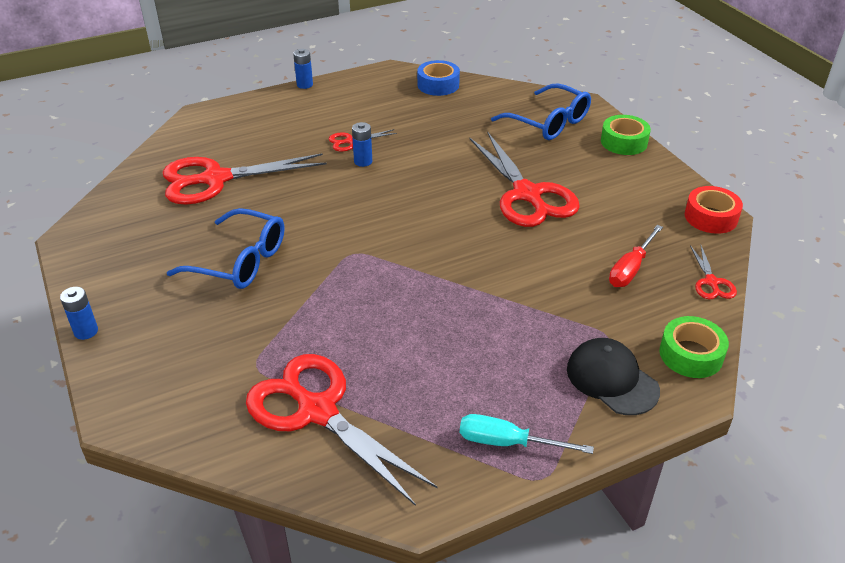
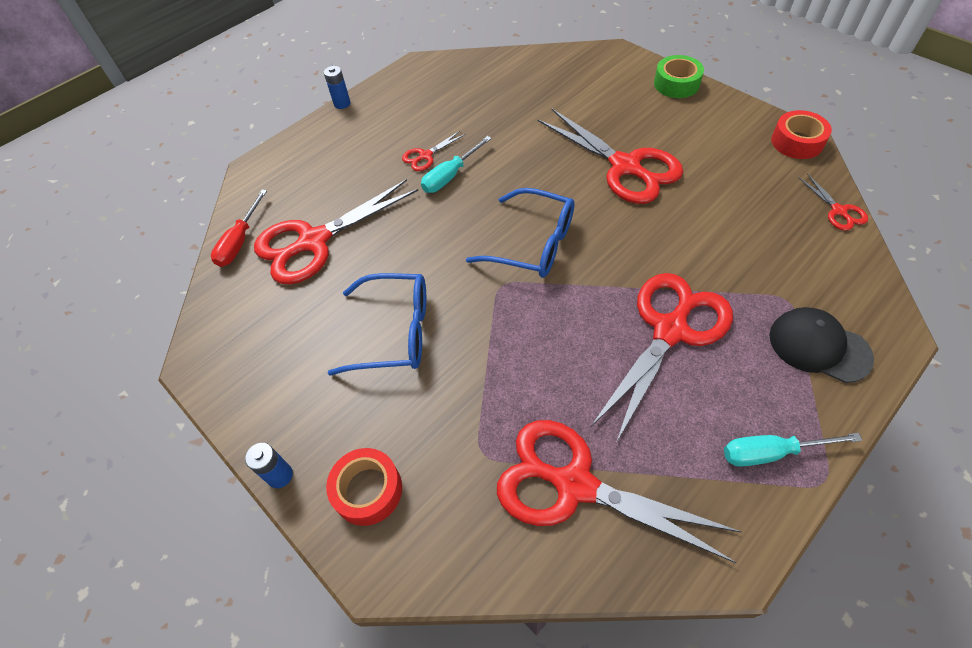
camera: 15 degrees left, 15 degrees up
(147, 362) = (368, 490): none -> red tape
(363, 161) = (450, 176): blue battery -> turquoise screwdriver
(438, 85) = (472, 68): blue tape -> none
(480, 328) = (670, 330): none -> red scissors
(549, 122) = (598, 82): blue glasses -> blue glasses (533, 244)
(631, 269) = (763, 219): red screwdriver -> red screwdriver (240, 241)
(691, 354) = (868, 295): green tape -> none

